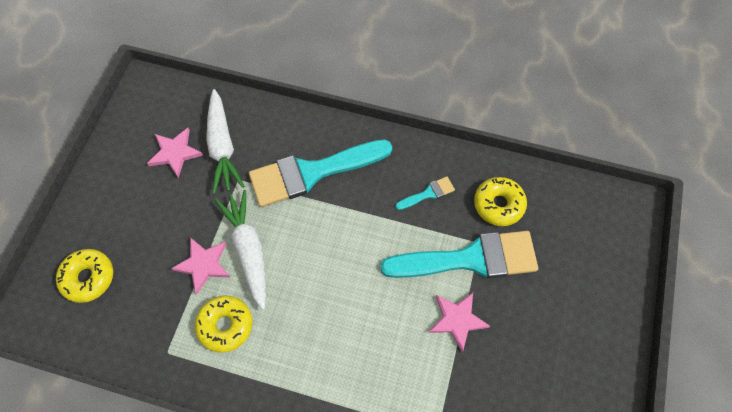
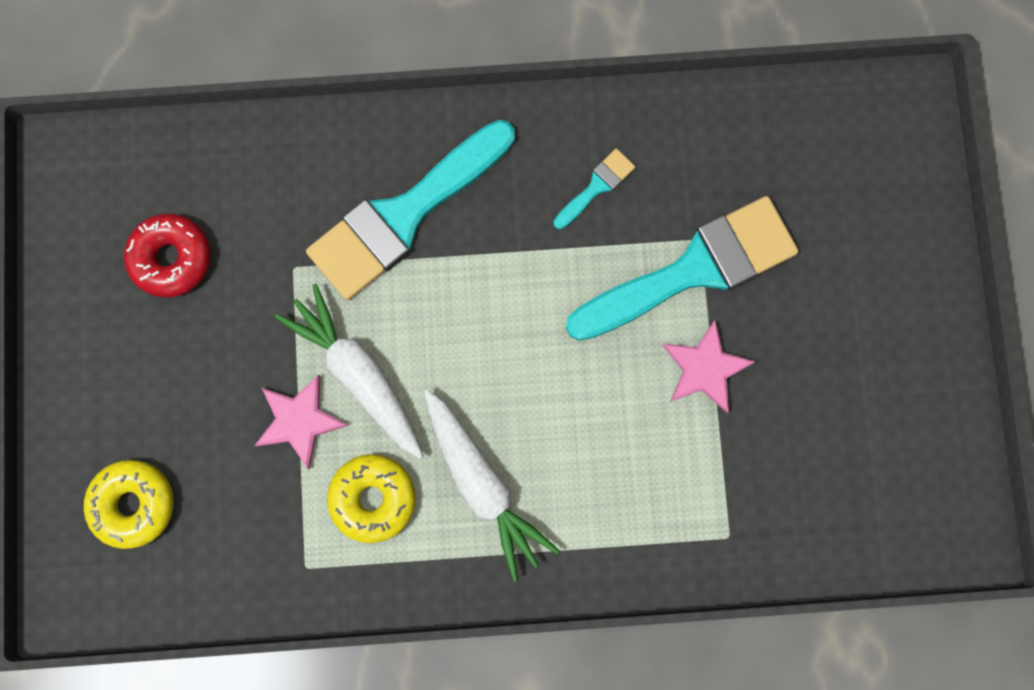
camera: 20 degrees left, 15 degrees up
(175, 153) = (171, 258): pink star -> red donut
(222, 147) = (243, 221): white carrot -> white carrot (482, 484)
(498, 205) = (708, 167): yellow donut -> none

